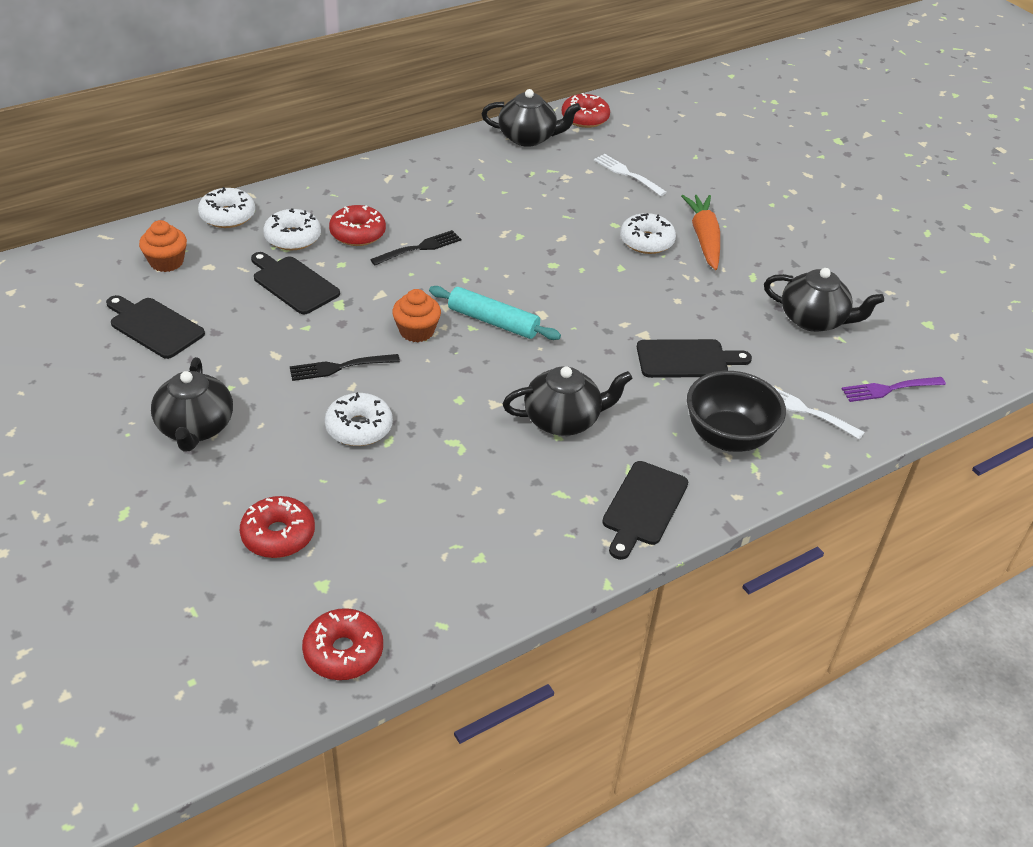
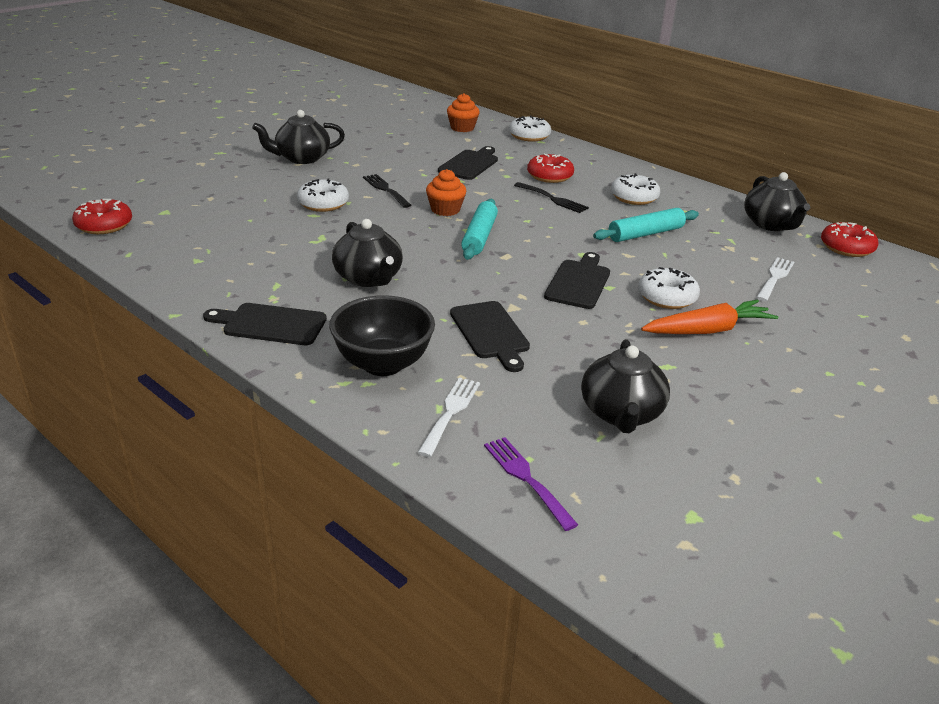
camera: 75 degrees right, 10 degrees down
(154, 326) = (394, 134): black cutting board -> black cutting board (578, 282)
(278, 535) = (208, 193): red donut -> none
(293, 238) = (523, 157): white donut -> white donut (634, 197)
(522, 214) = (645, 234): none -> turquoise rolling pin

